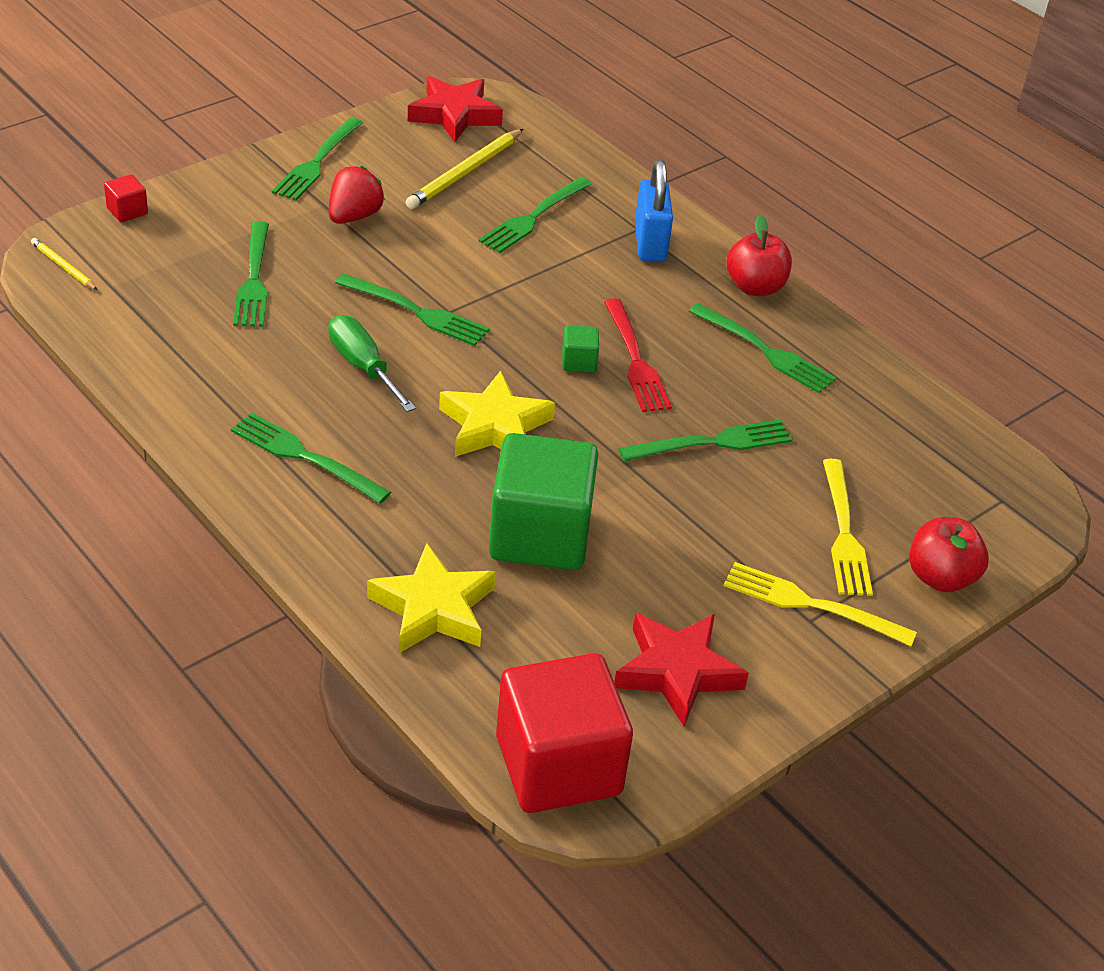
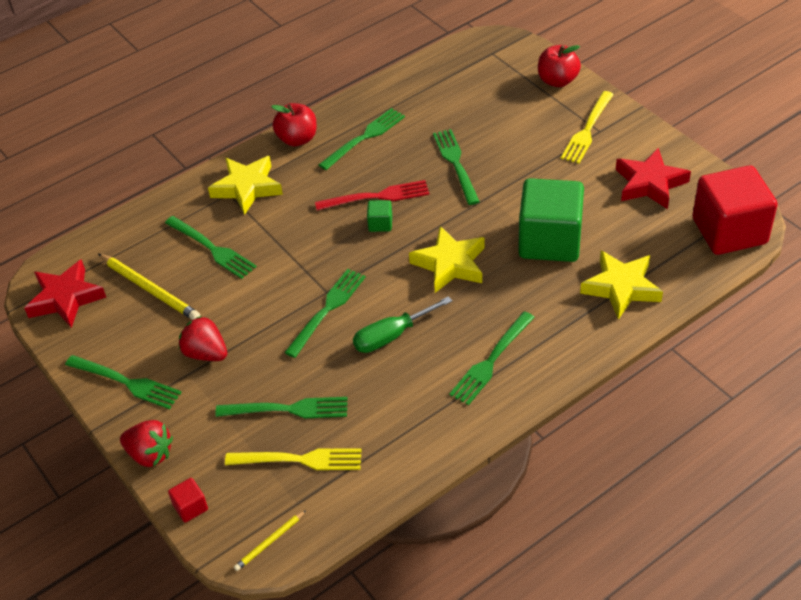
camera: 80 degrees left, 5 degrees up
(208, 182) = (150, 454): none -> red strawberry
(650, 243) = (247, 188): blue padlock -> yellow star
(844, 532) = (527, 114): yellow fork -> yellow fork (299, 460)

